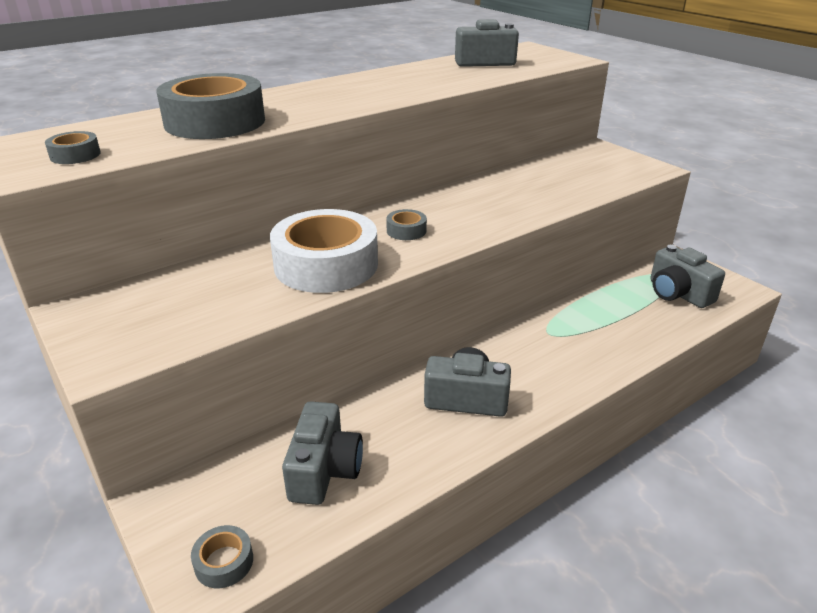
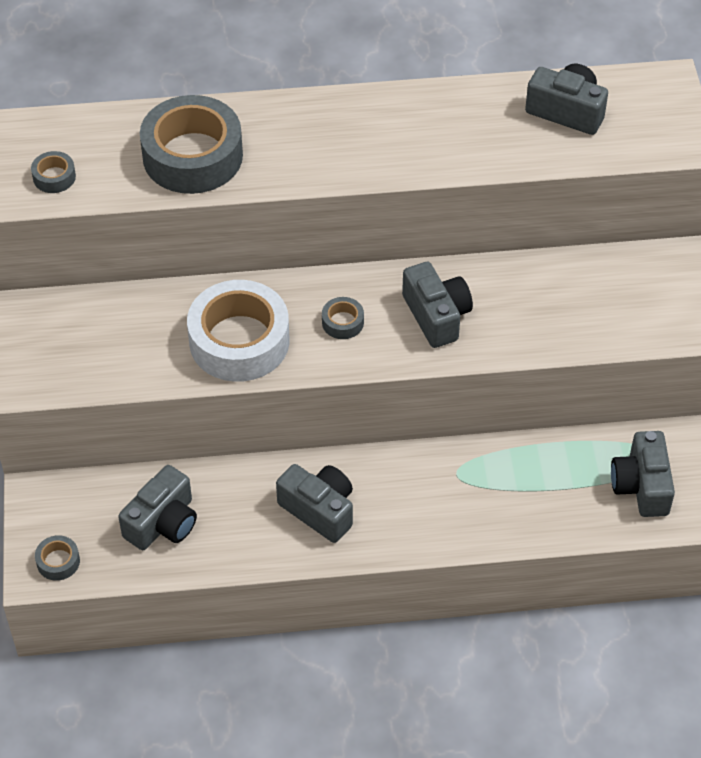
camera: 30 degrees right, 20 degrees up
(475, 208) = (436, 316): none -> grey camera

